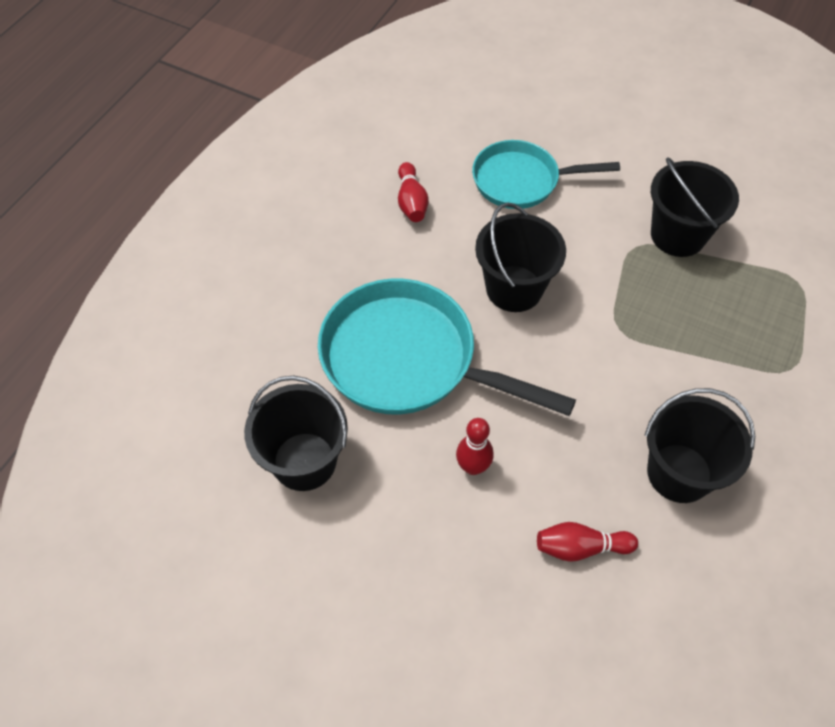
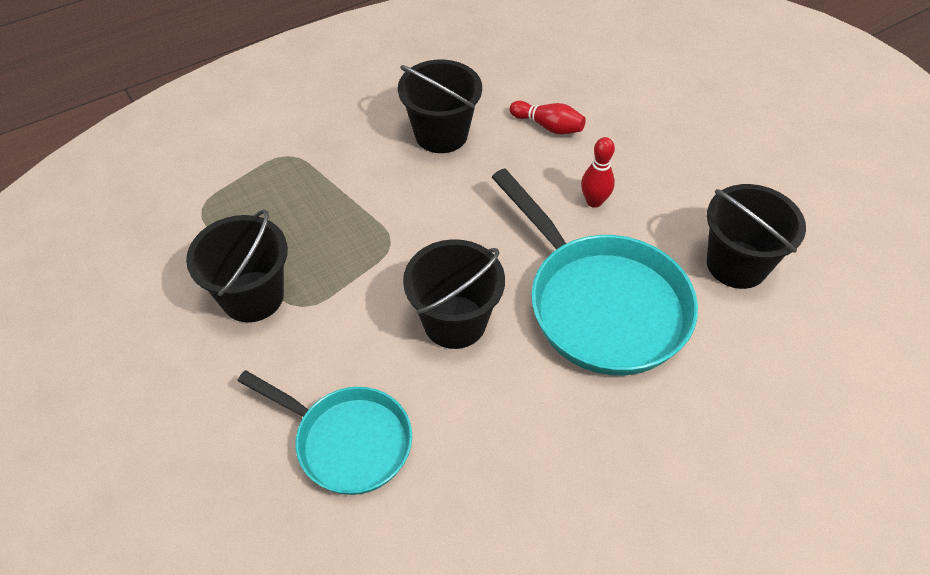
camera: 150 degrees left, 5 degrees down
(411, 202) = (494, 480): red bowling pin -> none

